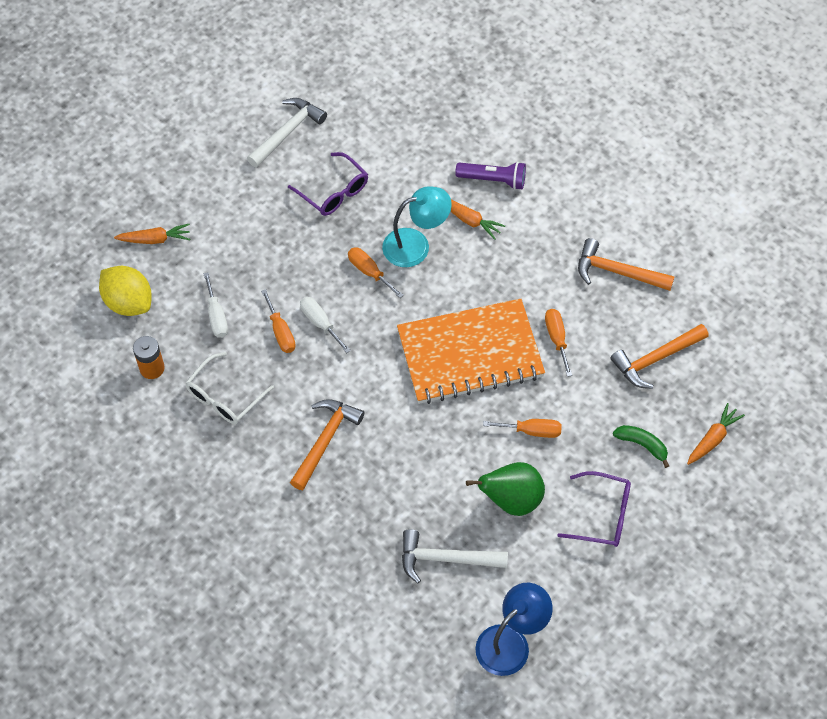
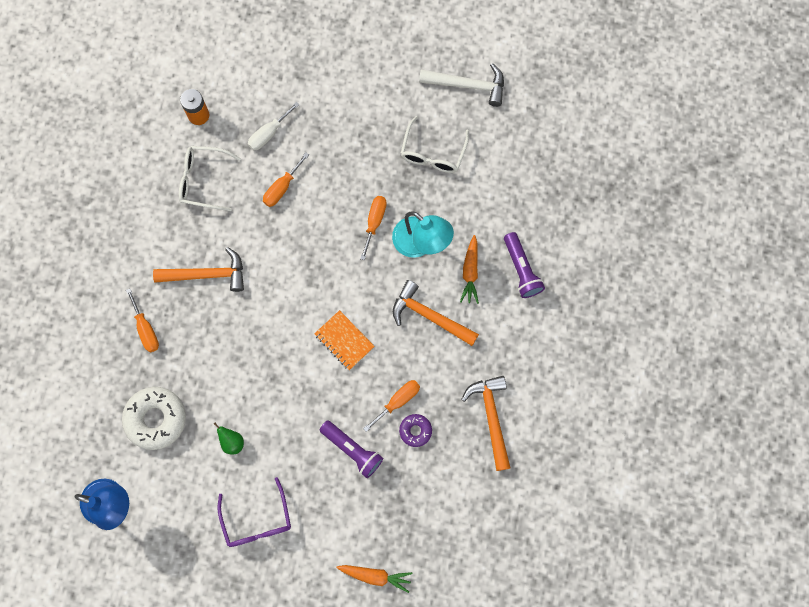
camera: 60 degrees right, 15 degrees up
(128, 302) = (244, 65): yellow lemon -> none
(155, 239) = (310, 49): orange carrot -> none
(320, 323) = (306, 212): white screwdriver -> none
(334, 192) = (433, 153): purple glasses -> white glasses
(446, 559) = (156, 419): white hammer -> white donut
(470, 354) = (344, 340): orange notebook -> orange notebook, size x0.44
(511, 500) = (232, 442): green pear -> green pear, size x0.50
(531, 431) = (301, 426): orange screwdriver -> orange screwdriver (146, 329)
(581, 399) = (352, 450): none -> purple flashlight
(593, 338) = (415, 431): none -> purple donut
(642, 445) = (337, 520): green banana -> none
(656, 359) = (424, 491): orange hammer -> orange hammer (429, 316)

